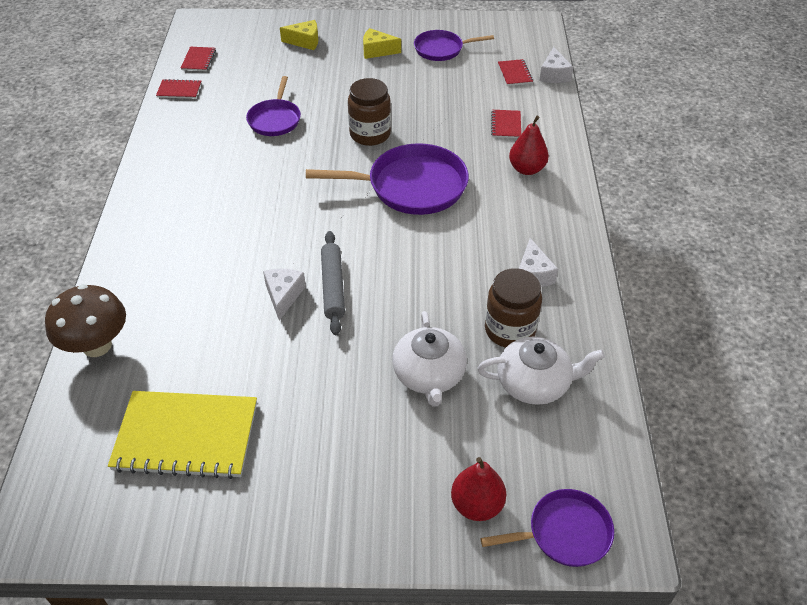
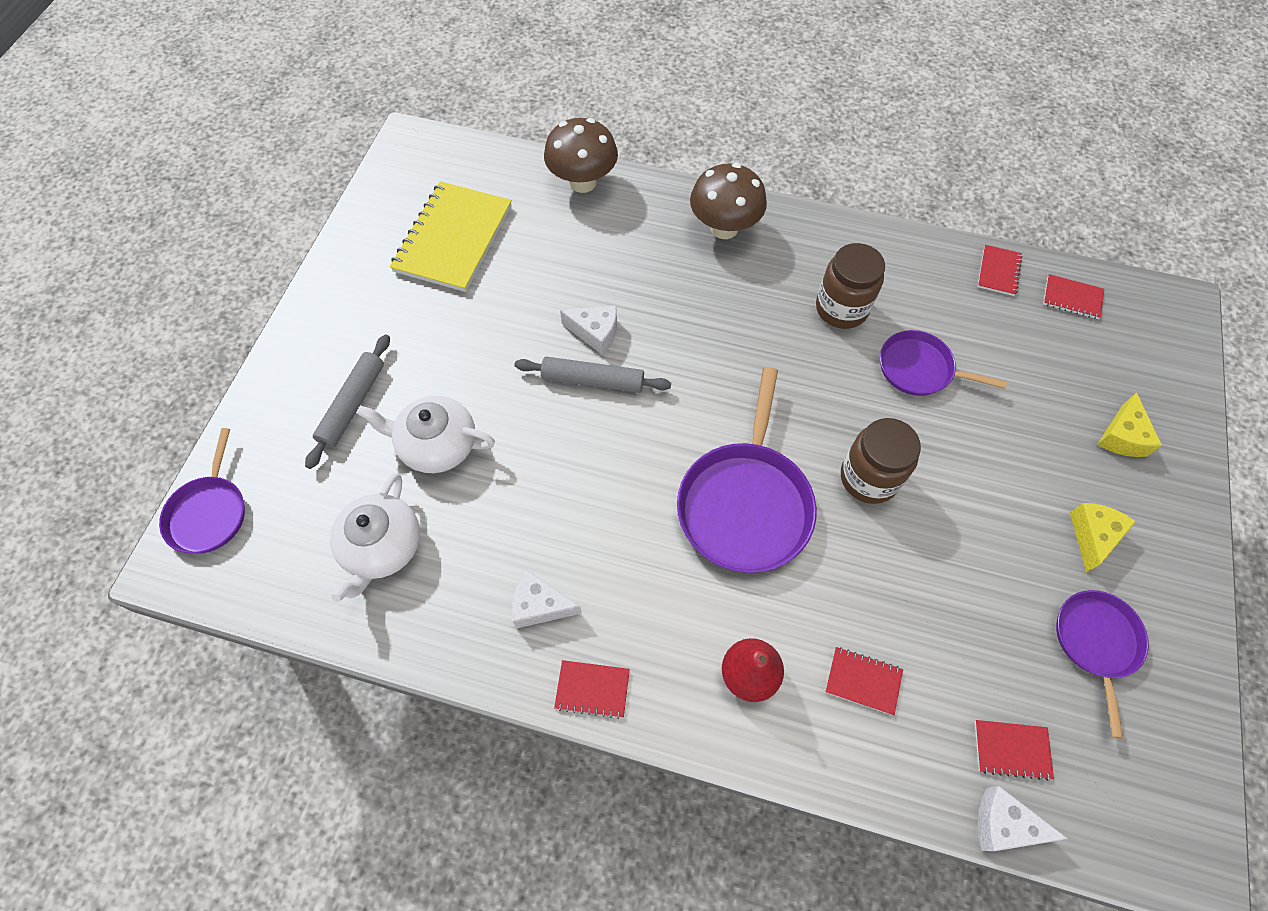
camera: 105 degrees right, 15 degrees up
(150, 235) = (724, 228): none -> brown mushroom
(410, 455) = (353, 404): none -> grey rolling pin
(477, 505) = (275, 446): red pear -> none
(510, 330) = (463, 546): brown jar -> brown jar (841, 308)
(574, 235) = (592, 689): none -> red notebook

